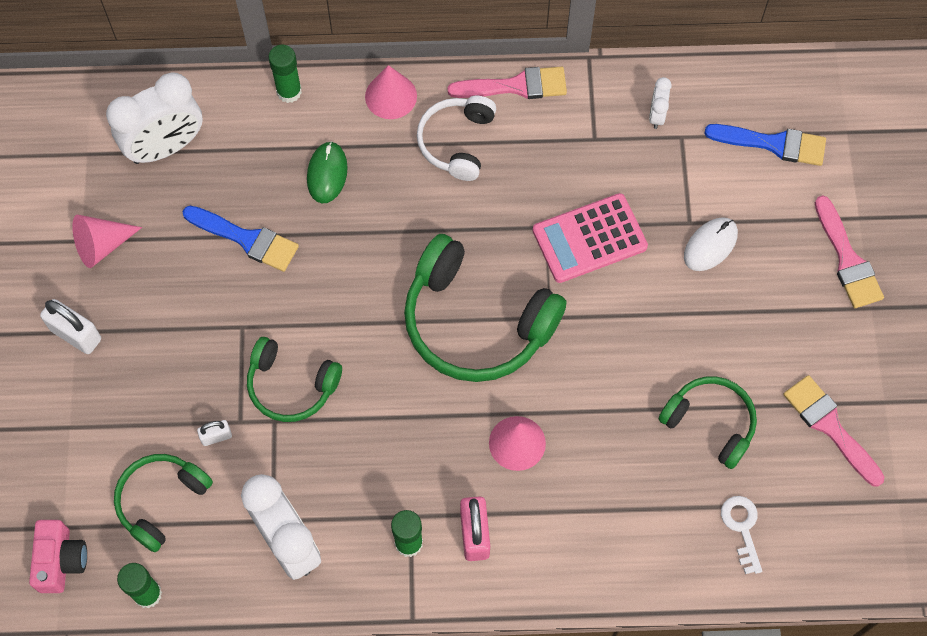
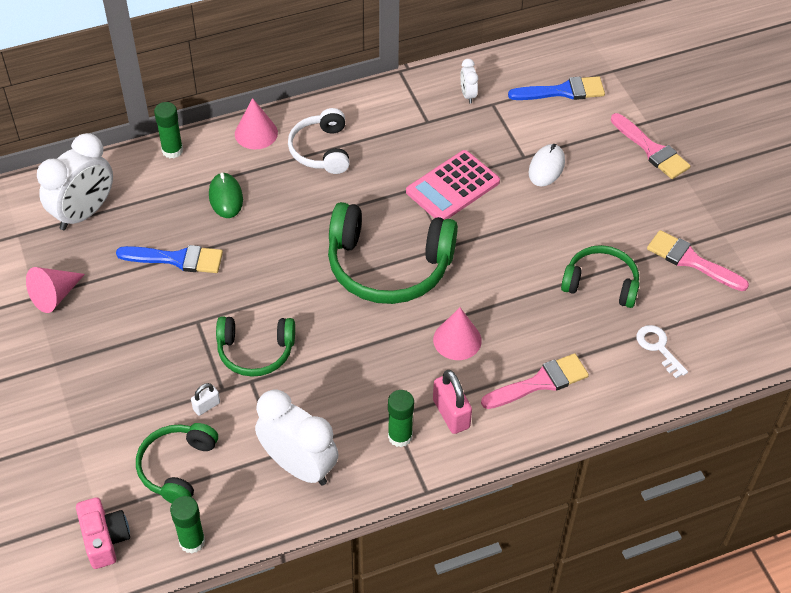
camera: 20 degrees left, 15 degrees down
(76, 334) = (56, 366): white padlock -> none
(516, 86) = (352, 102): pink brush -> pink brush (540, 382)

